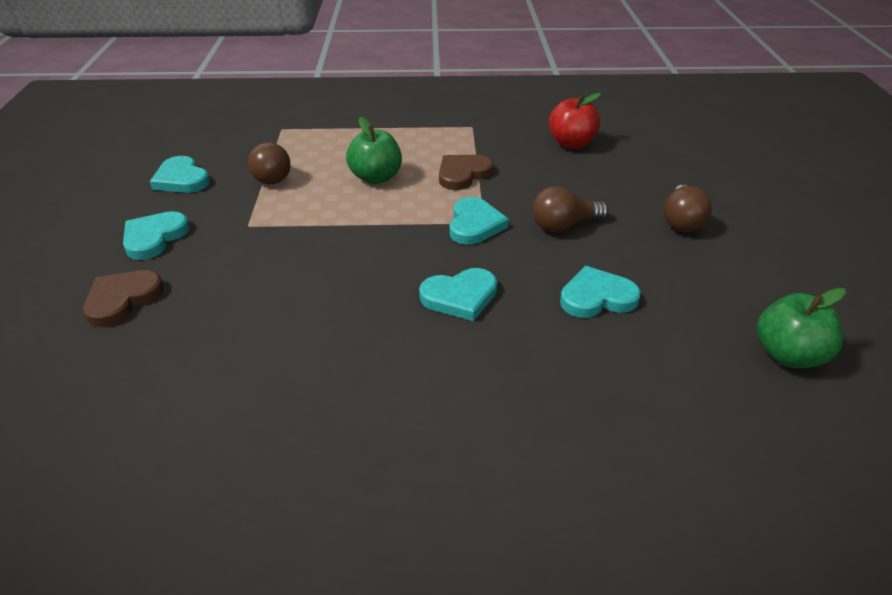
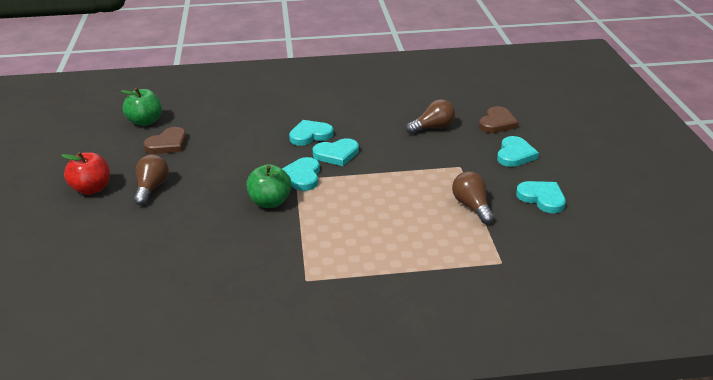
camera: 175 degrees right, 5 degrees down
(376, 177) = (385, 210): green apple -> green apple (270, 202)
(463, 174) = (312, 218): brown heart -> brown heart (167, 144)
(563, 225) = (239, 179): brown light bulb -> brown light bulb (433, 127)
(571, 144) = (207, 261): red apple -> red apple (92, 189)
(597, 297) = (232, 139): turquoise heart -> turquoise heart (336, 154)

